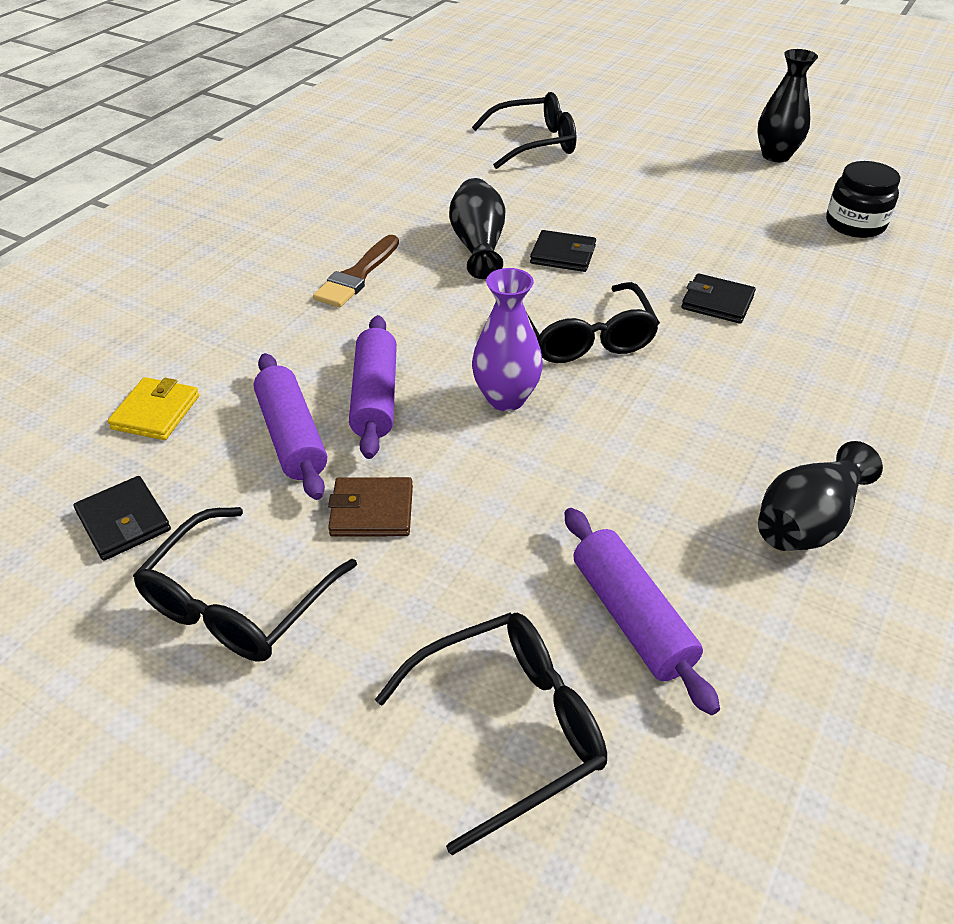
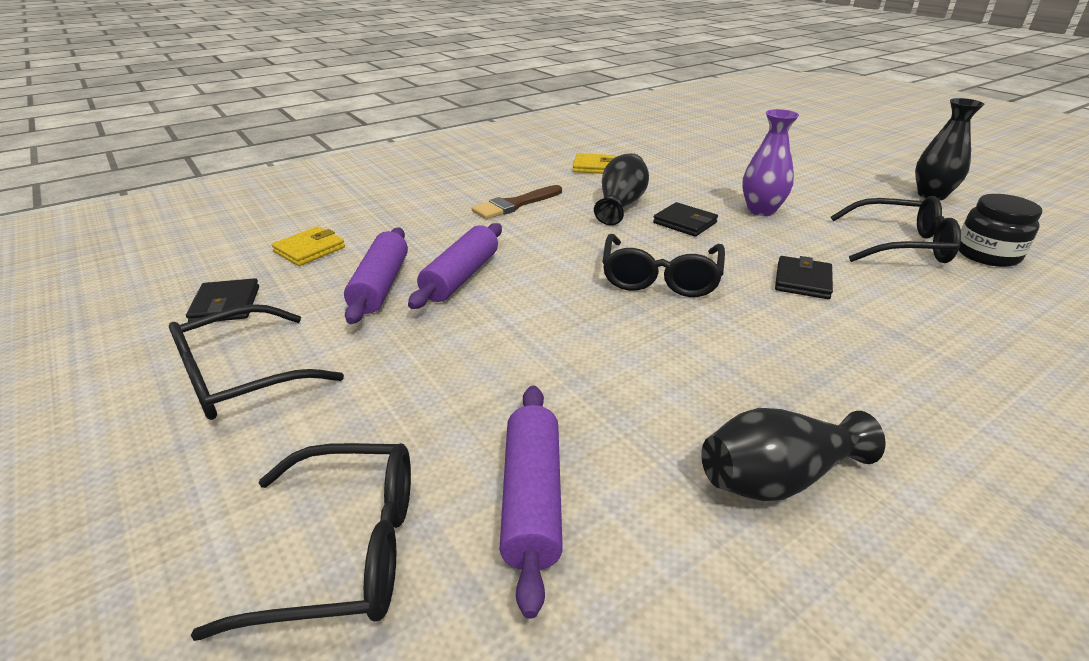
camera: 25 degrees right, 10 degrees down
(372, 511) = (390, 347): brown wallet -> none
(409, 193) = (594, 167): none -> yellow wallet
(506, 398) = (560, 302): purple vase -> purple vase (761, 210)
(534, 143) = (715, 155): black glasses -> black glasses (900, 245)
(717, 302) = (802, 281): black wallet -> black wallet turned 60 degrees clockwise

